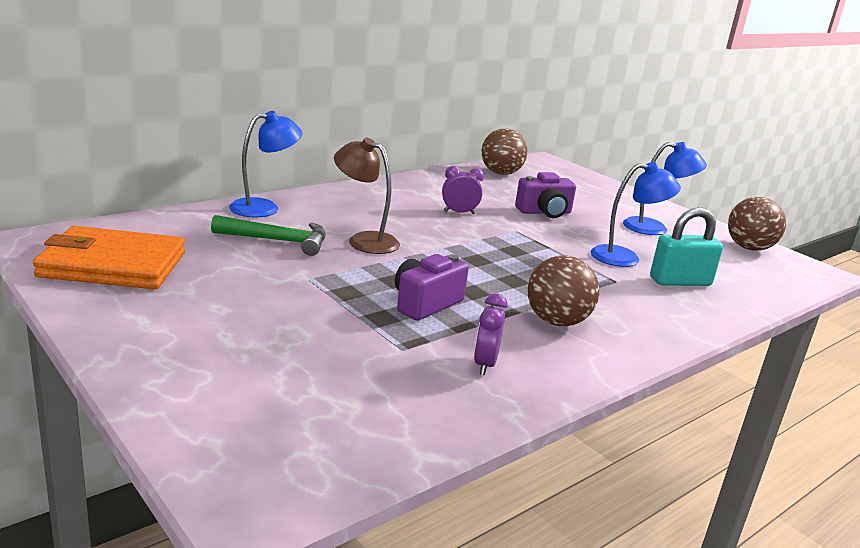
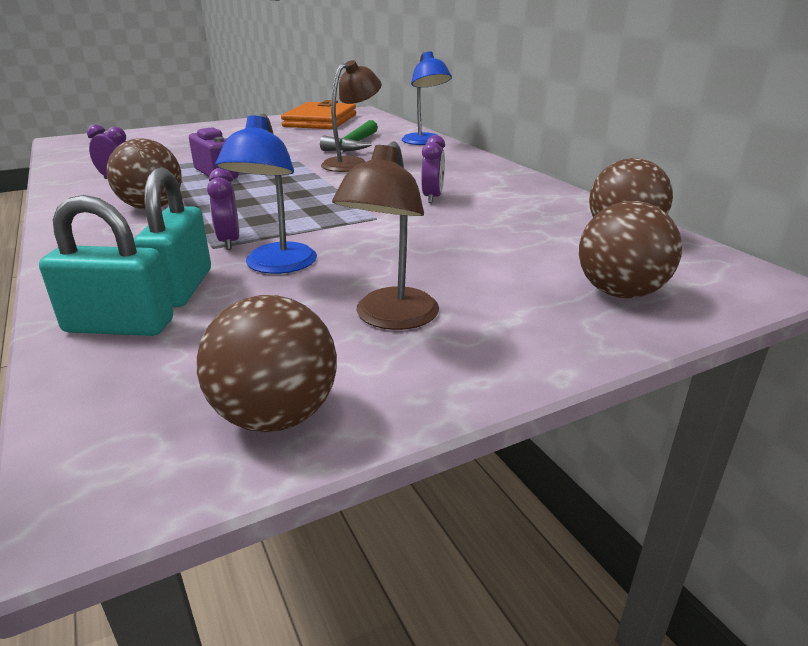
camera: 105 degrees right, 5 degrees up
(544, 212) = (448, 241): purple camera -> none
(581, 184) = (620, 293): none -> brown ball
(602, 276) = (229, 242): none -> purple clock
(654, 228) = (391, 318): blue lamp -> brown lamp
(736, 291) = (119, 326): none -> turquoise padlock

